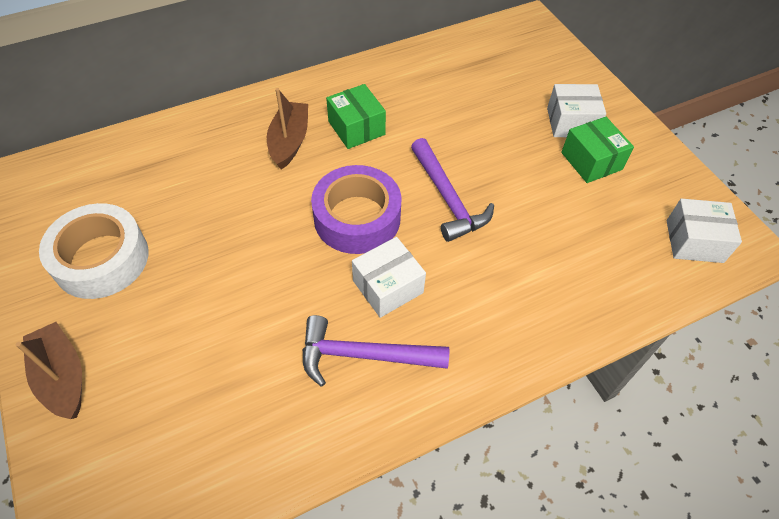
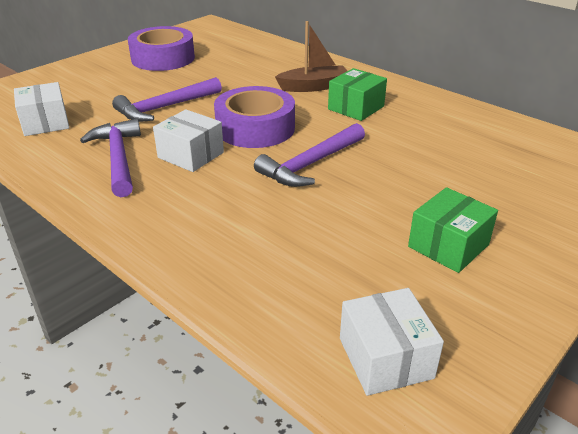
camera: 70 degrees right, 20 degrees down
(62, 376) = (73, 70): brown boat -> none
(101, 259) = (163, 58): white tape -> purple tape
(260, 286) = (165, 107): none -> purple hammer
(571, 122) = (497, 221): white box -> white box (45, 123)

